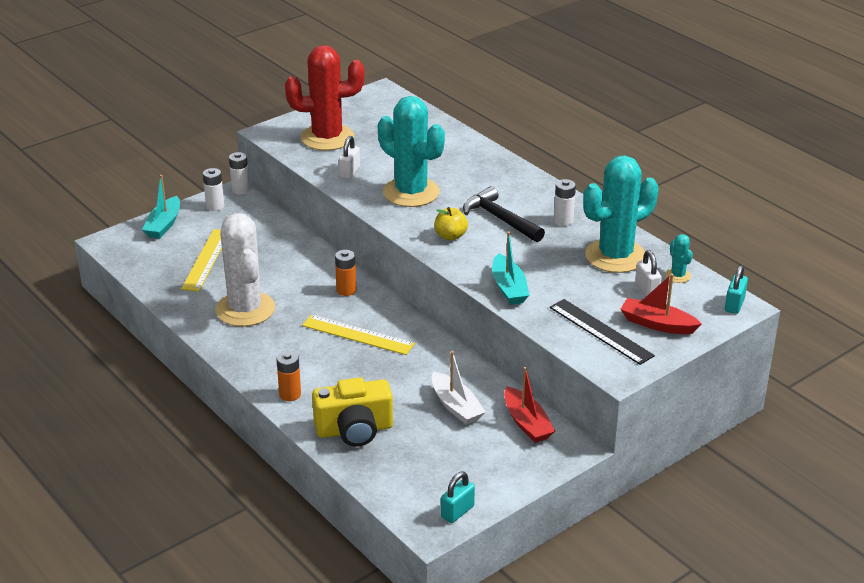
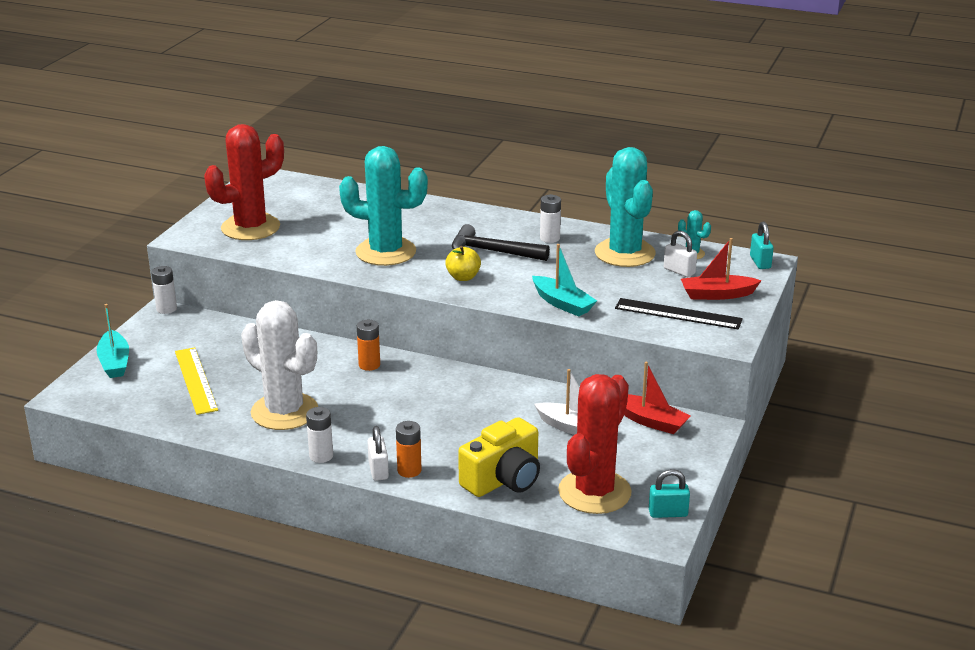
camera: 30 degrees left, 5 degrees down
(215, 206) = (154, 330): white battery -> white battery (321, 456)
(349, 172) = (306, 250): white padlock -> white padlock (378, 470)
(357, 335) = (420, 399): yellow ruler -> none
(416, 469) = (594, 492): none -> red cactus
(457, 512) = (668, 513): turquoise padlock -> turquoise padlock turned 75 degrees clockwise
(615, 256) = (625, 253): turquoise cactus -> turquoise cactus turned 45 degrees counterclockwise

